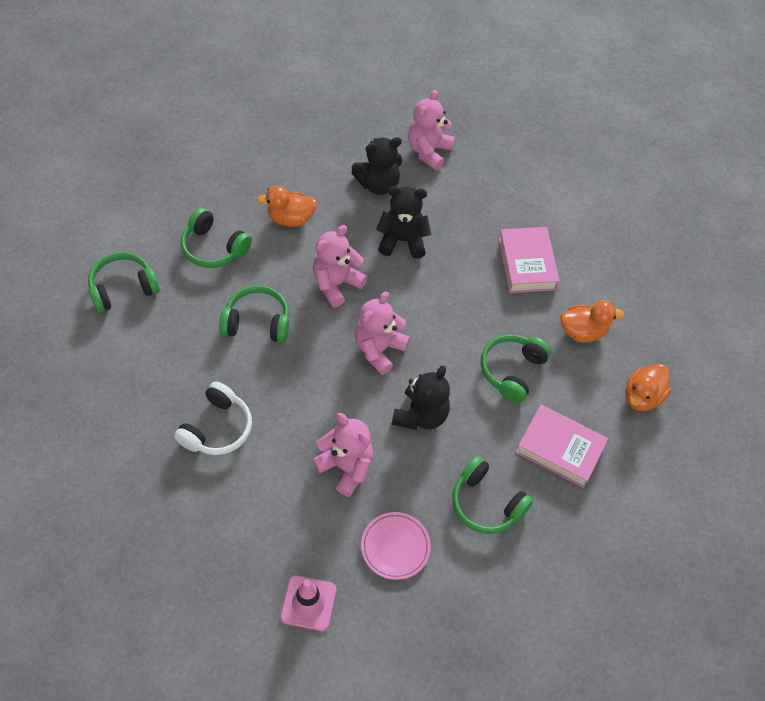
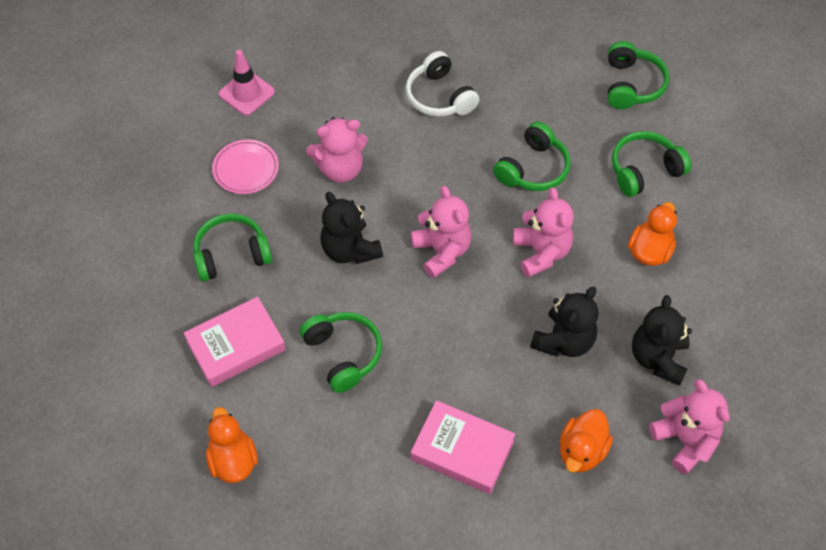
camera: 125 degrees right, 0 degrees up
(583, 331) = (343, 453): orange duck -> orange duck (582, 451)

